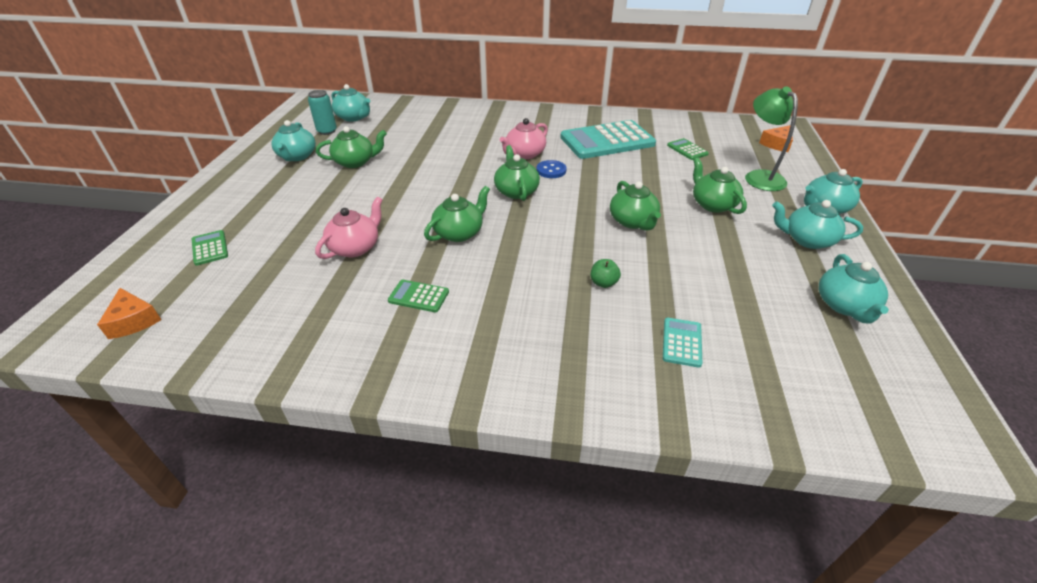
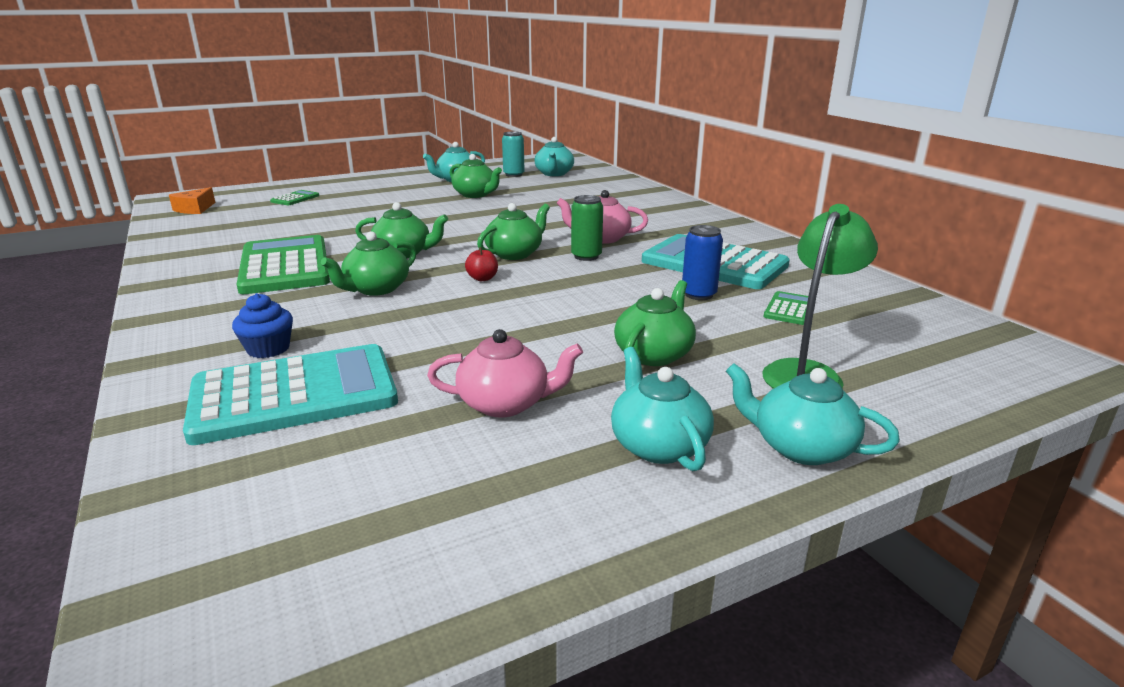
camera: 55 degrees right, 15 degrees down
(355, 247) = (339, 230): pink teapot -> pink teapot (506, 403)
(418, 296) = (285, 266): green calculator -> green calculator, size x2.33
(550, 217) = (482, 278): none -> red apple
(551, 170) = (586, 256): blue button -> green can
(596, 340) = (268, 349): none -> blue cupcake
(603, 283) = (379, 330): green apple -> none
(633, 222) = (532, 317): green teapot -> green teapot (376, 289)
(647, 163) = (698, 294): none -> blue can
(681, 342) = (294, 394): turquoise calculator -> turquoise calculator, size x2.33
(777, 144) = (964, 368): orange cheese -> none
(845, 306) = (487, 508): turquoise teapot -> none

